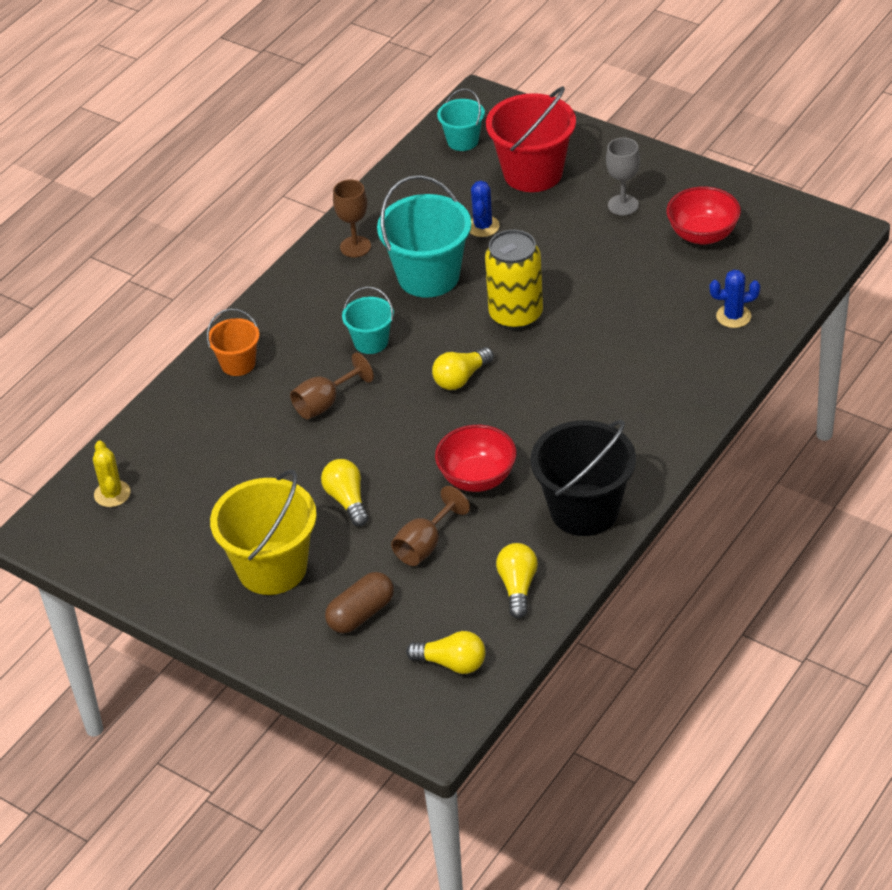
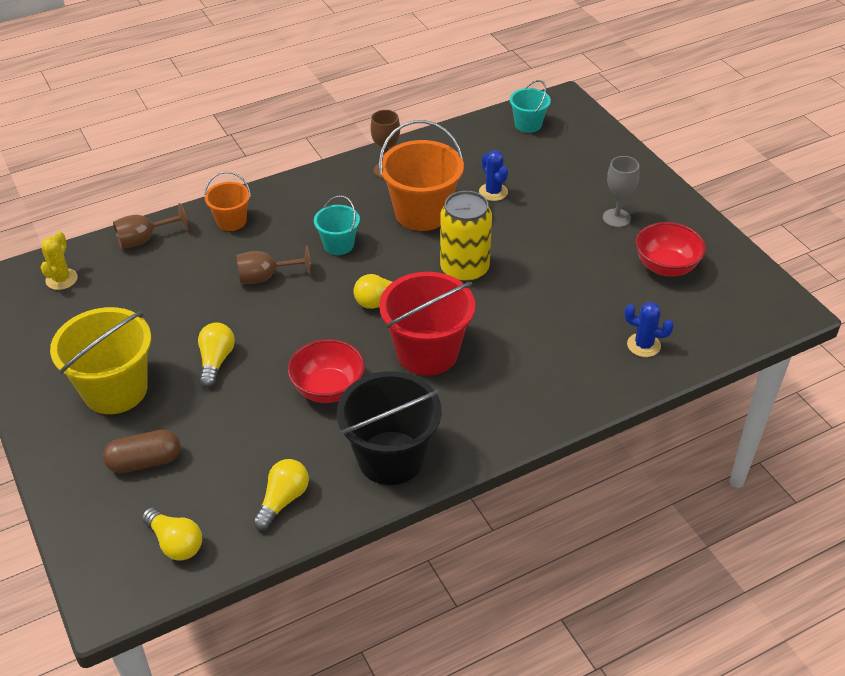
camera: 25 degrees right, 0 degrees up
(425, 545) = (241, 427): brown goblet -> brown goblet (144, 239)
(428, 276) = (422, 213): turquoise bucket -> orange bucket
(483, 226) = (493, 192): blue cactus -> blue cactus turned 60 degrees counterclockwise
(533, 173) = (563, 167): red bucket -> red bucket (427, 352)

